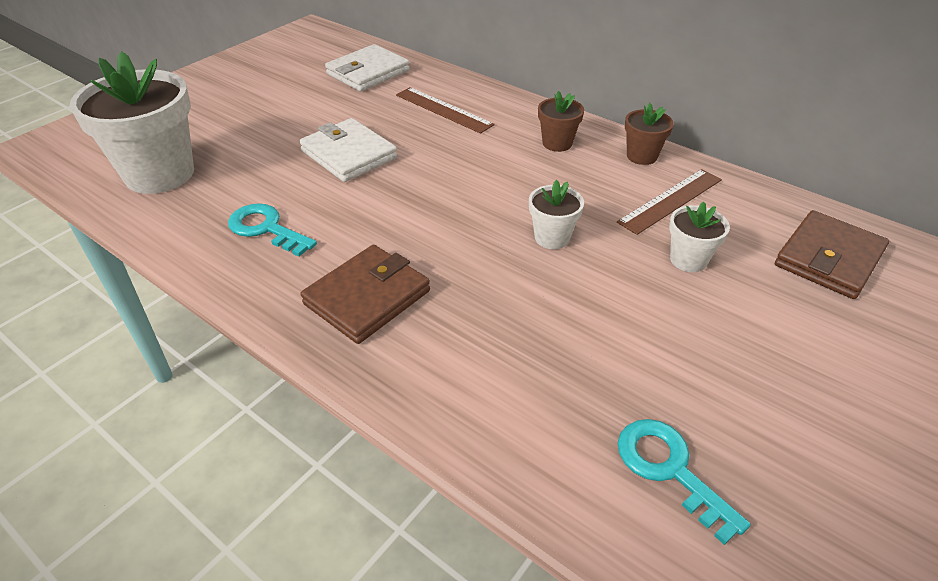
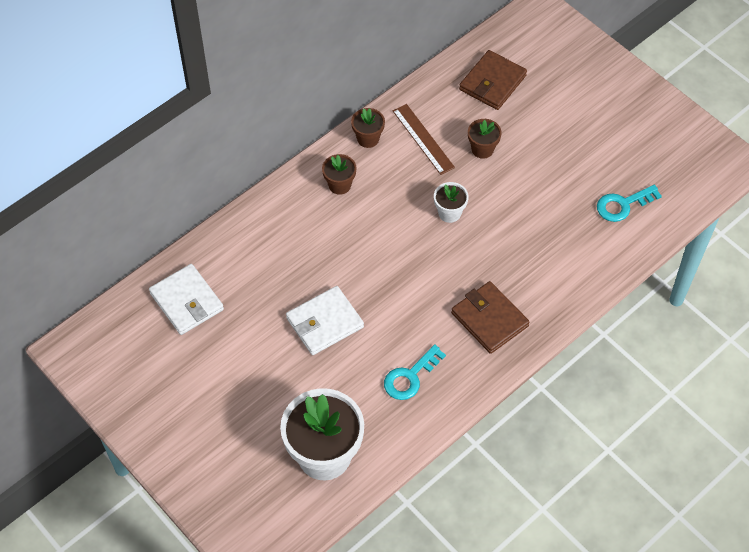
camera: 80 degrees left, 15 degrees up
(443, 109) = (270, 251): brown ruler -> none
(688, 260) = (482, 149): white flower pot -> brown flower pot
(828, 258) = (492, 83): brown wallet -> brown wallet turned 75 degrees clockwise

